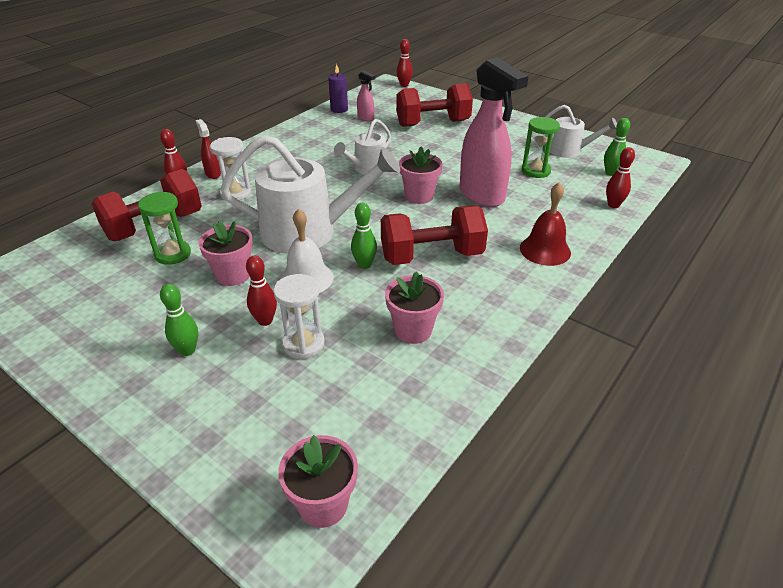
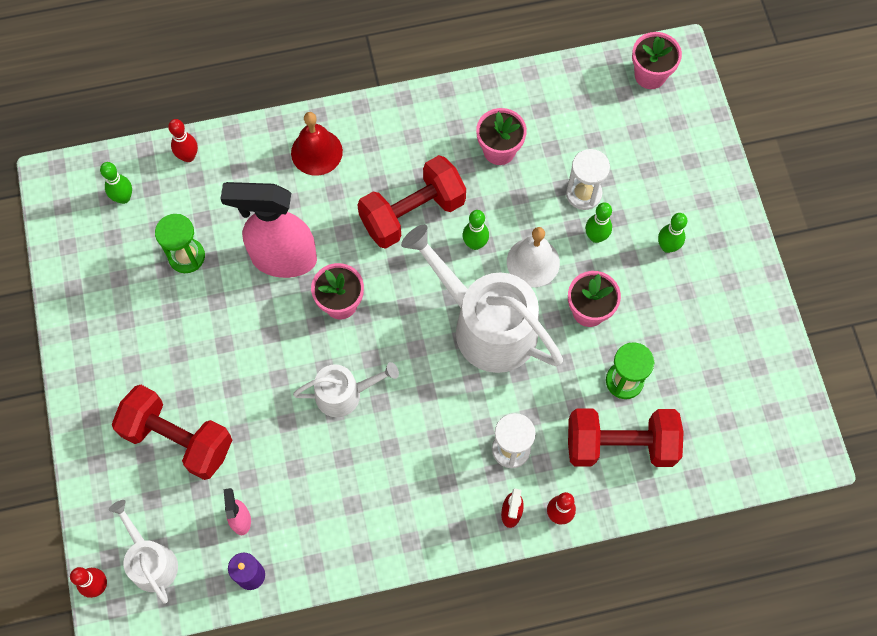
camera: 140 degrees left, 30 degrees up
(265, 321) = (596, 237): red bowling pin -> green bowling pin
(431, 256) = (412, 213): red dumbbell -> red dumbbell turned 60 degrees counterclockwise
(482, 195) = (283, 259): pink spray bottle -> pink spray bottle turned 90 degrees counterclockwise
(569, 151) = (108, 263): white watering can -> white watering can (151, 561)

